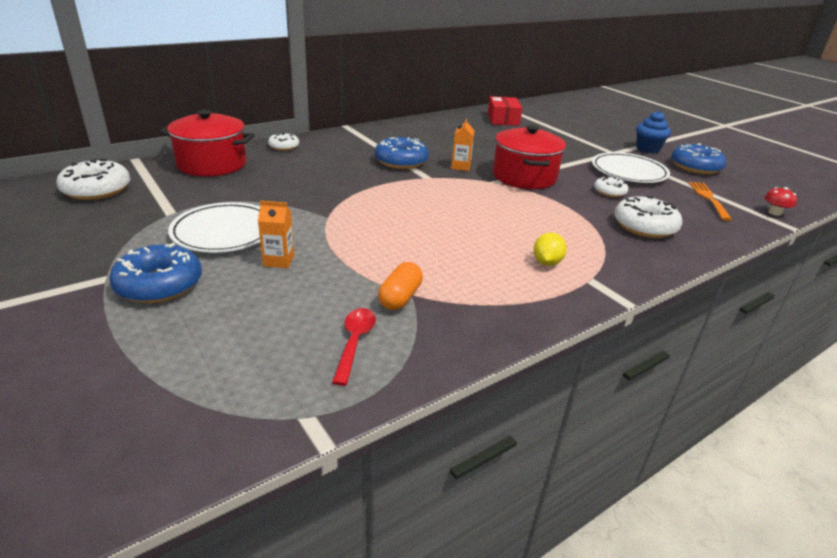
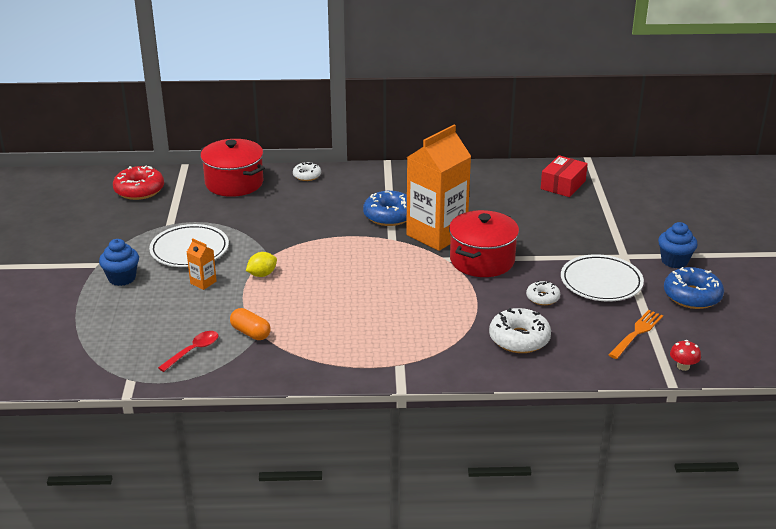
camera: 35 degrees right, 0 degrees up
(97, 190) = (139, 190): white donut -> red donut
(159, 285) = (122, 278): blue donut -> blue cupcake
(400, 297) = (250, 333): orange capsule -> orange capsule turned 75 degrees clockwise
(460, 166) = (436, 234): orange carton -> orange carton, size x2.49
(546, 262) = (385, 342): yellow lemon -> yellow lemon (262, 274)

